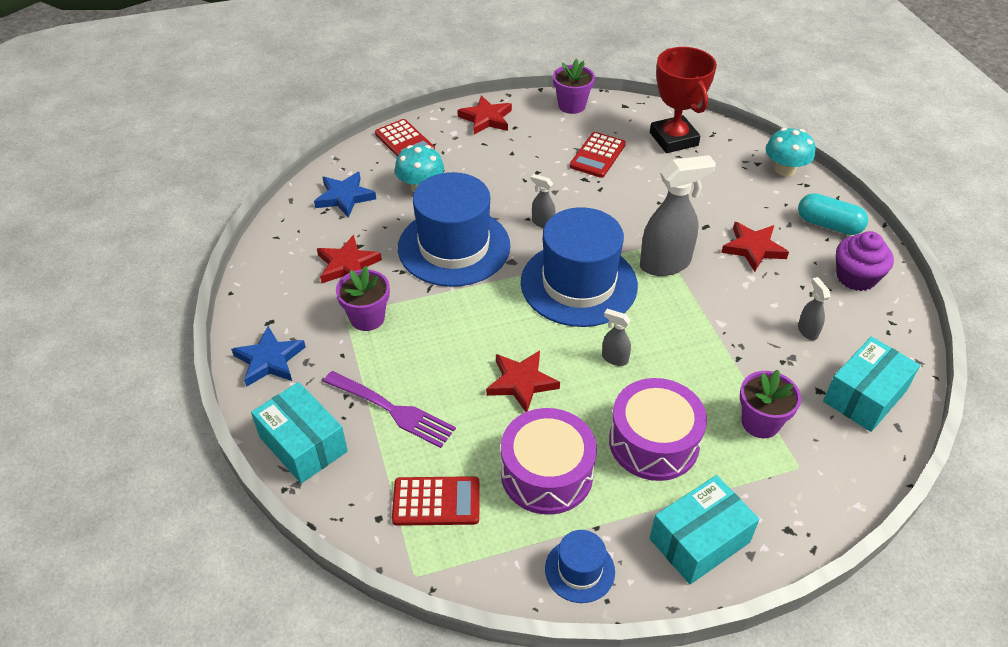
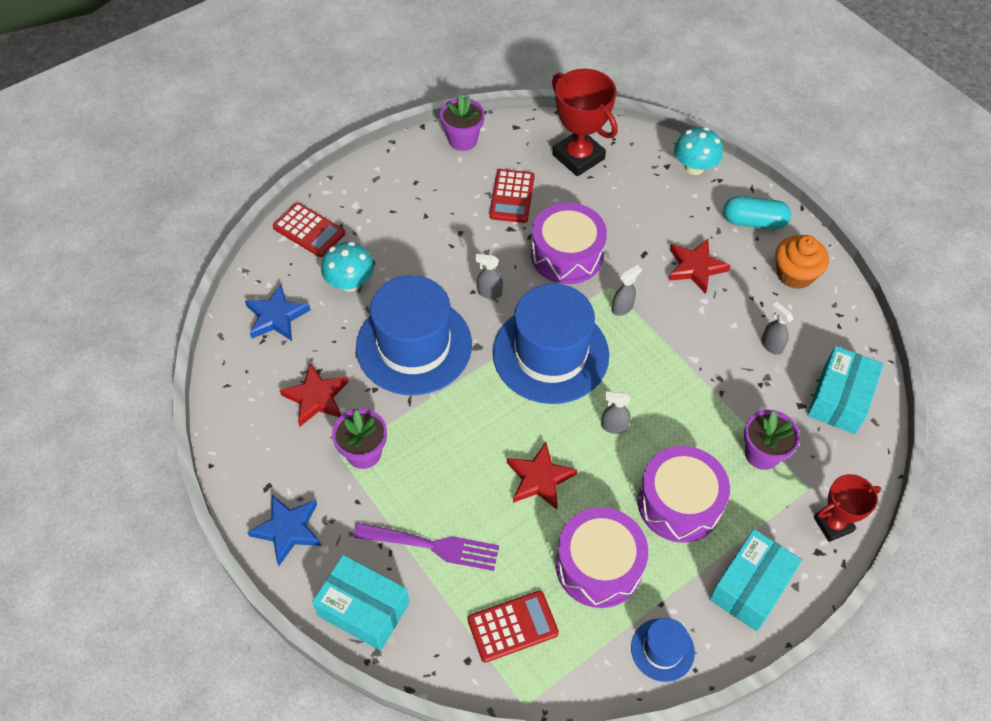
camera: 20 degrees left, 10 degrees up
(486, 118) = (382, 179): red star -> none
(629, 210) = (566, 255): none -> purple drum
(665, 264) = (622, 308): grey spray bottle -> grey spray bottle, size x0.47
(815, 508) = (833, 524): none -> red trophy
(856, 277) = (795, 274): purple cupcake -> orange cupcake

